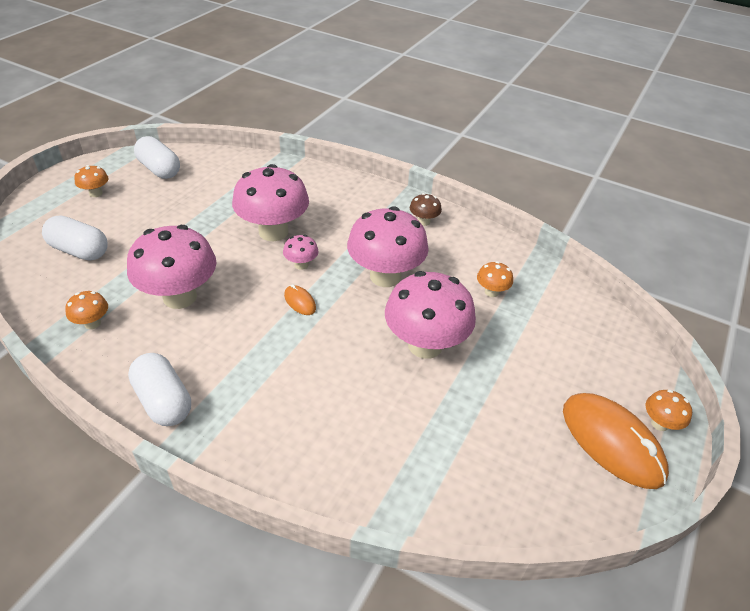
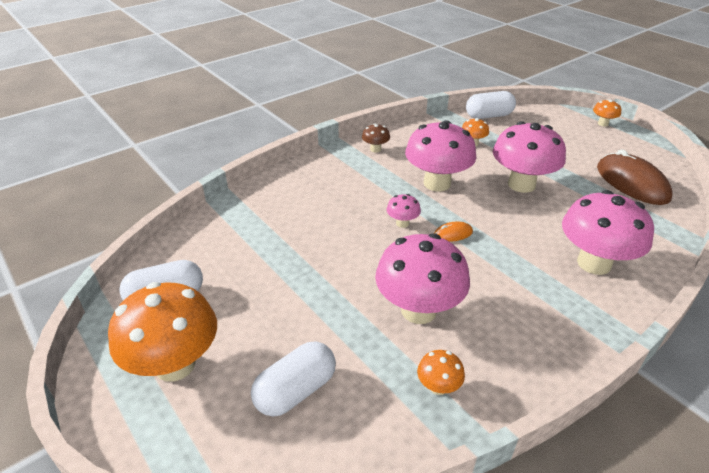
camera: 65 degrees left, 5 degrees down
(96, 193) = (175, 365): orange mushroom -> orange mushroom, size x2.22
(163, 401) = (563, 340): white capsule -> white capsule (488, 116)
(273, 232) = (344, 230): pink mushroom -> pink mushroom (594, 263)
(500, 461) = (632, 183): none -> brown mouse
(612, 442) = (616, 142): orange mouse -> none

